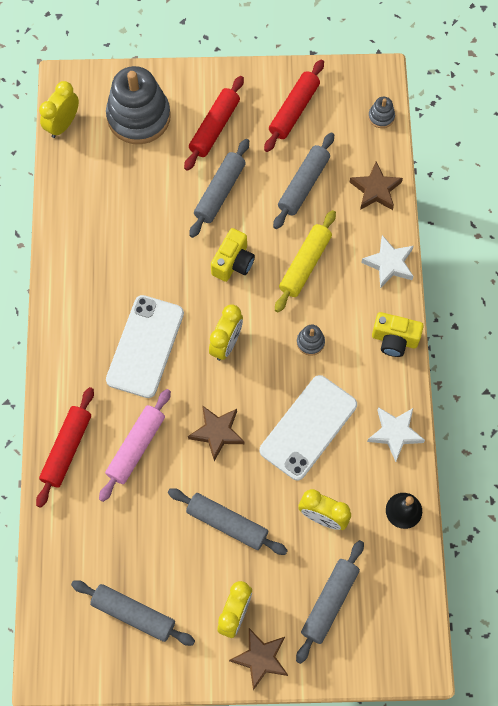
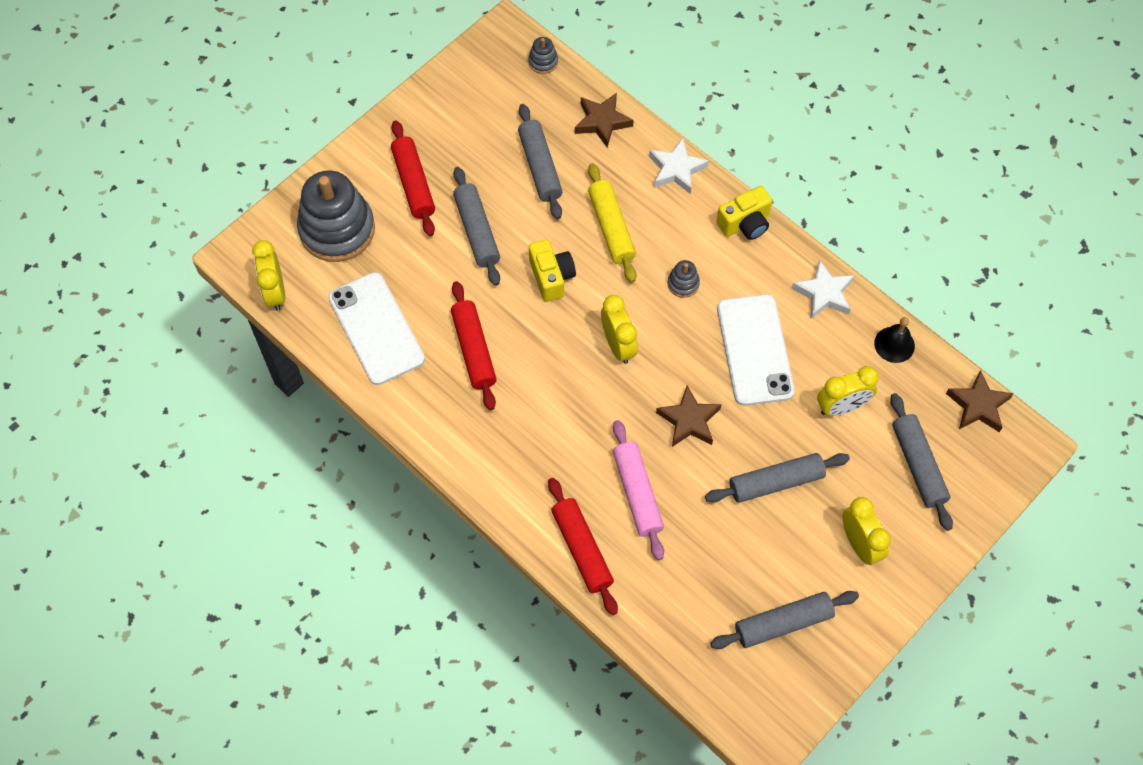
camera: 45 degrees left, 5 degrees down
(145, 346) = (553, 408): white phone -> white phone (376, 328)
(260, 658) = (916, 558): brown star -> brown star (978, 405)
(294, 110) = (465, 115): red rolling pin -> red rolling pin (473, 350)

